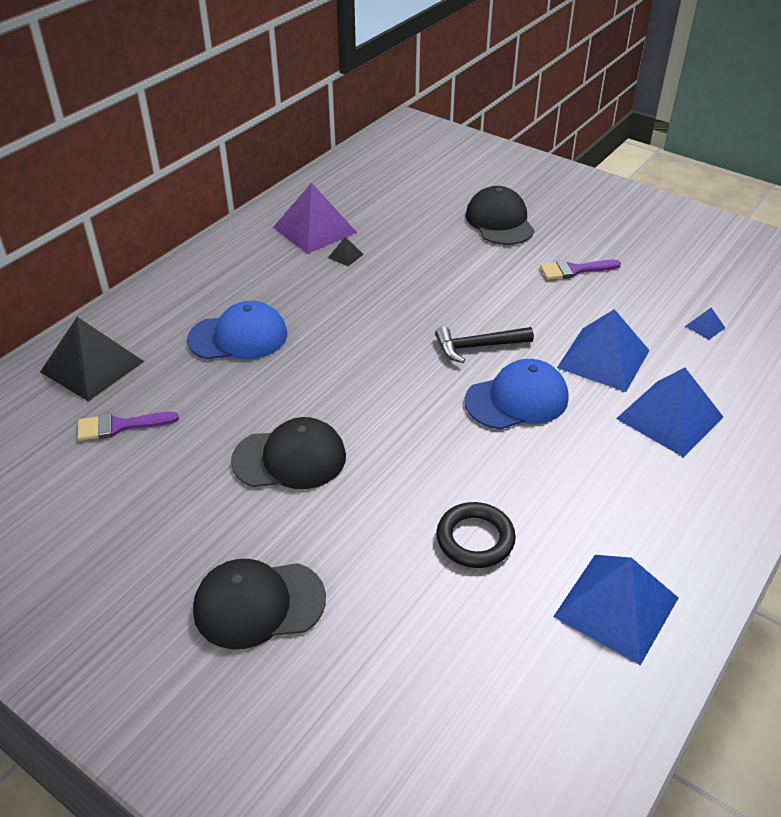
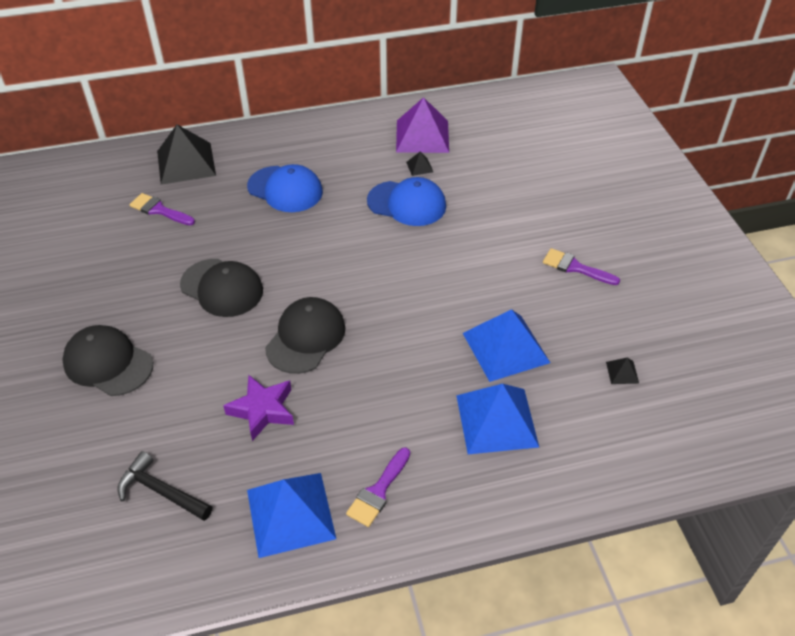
camera: 40 degrees right, 5 degrees up
(475, 539) = (263, 410): black ring -> purple star
(477, 347) = (426, 284): black hammer -> black hammer (161, 491)
(499, 221) = (566, 197): black cap -> black cap (306, 337)
(517, 399) = (405, 338): blue cap -> blue cap (407, 203)
(658, 534) = (378, 491): none -> purple brush
(705, 327) = (622, 372): blue pyramid -> black pyramid

